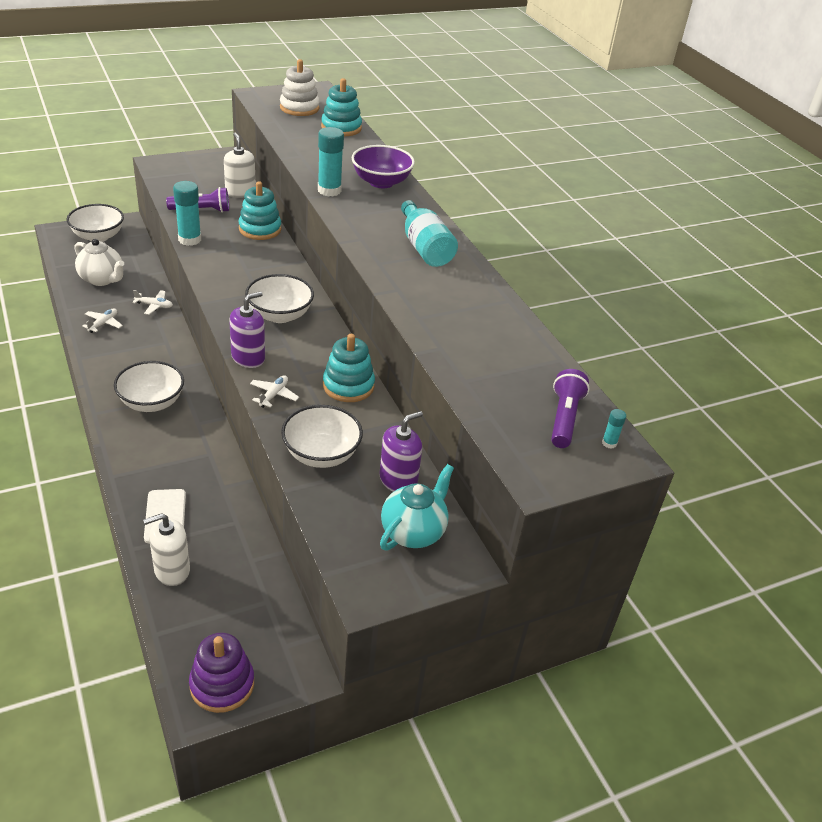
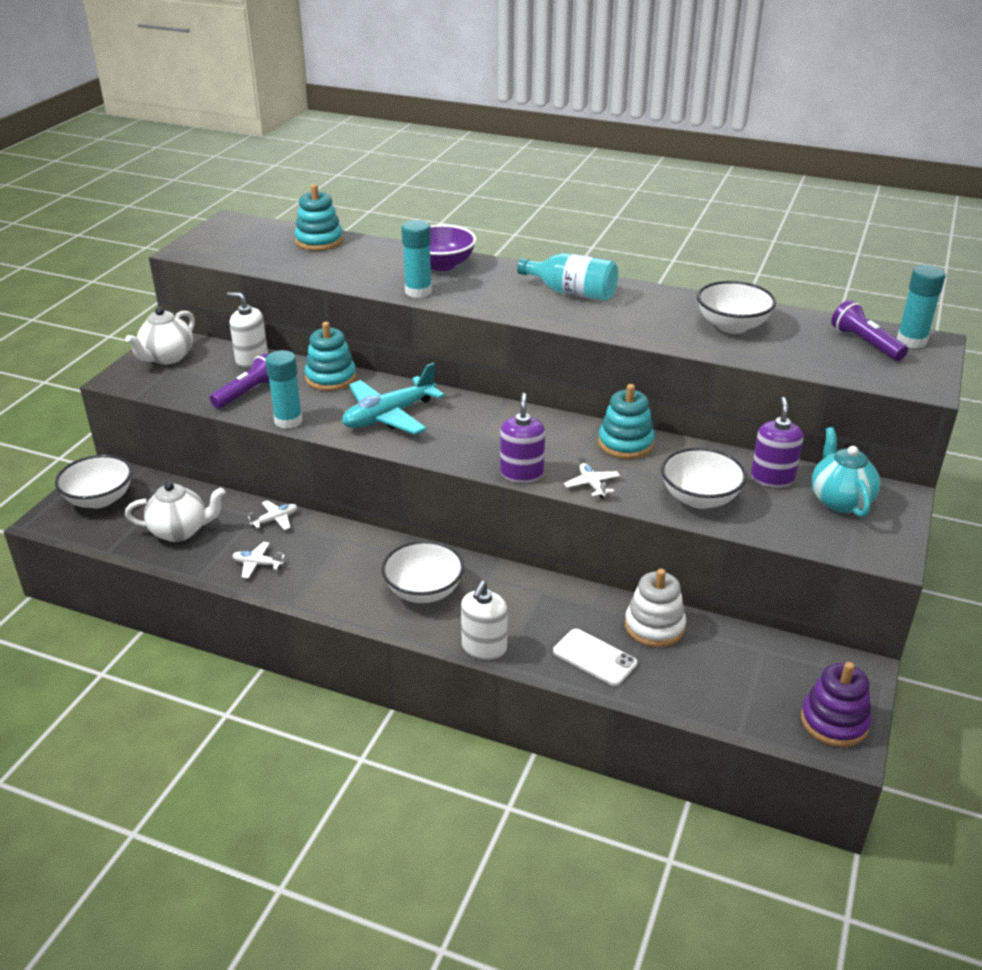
camera: 40 degrees left, 5 degrees down
(103, 324) = (257, 564): white plane -> white plane turned 60 degrees counterclockwise
(172, 570) = (669, 686): white soap dispenser -> white soap dispenser (484, 648)
(201, 165) = (167, 357): none -> white teapot
(246, 272) = (389, 416): none -> turquoise plane
(280, 315) = (480, 429): white bowl -> white bowl (732, 326)
(299, 108) = (248, 243): white stacking toy -> white stacking toy (654, 626)
(609, 443) = (911, 341): turquoise glue stick -> turquoise glue stick, size x2.14

